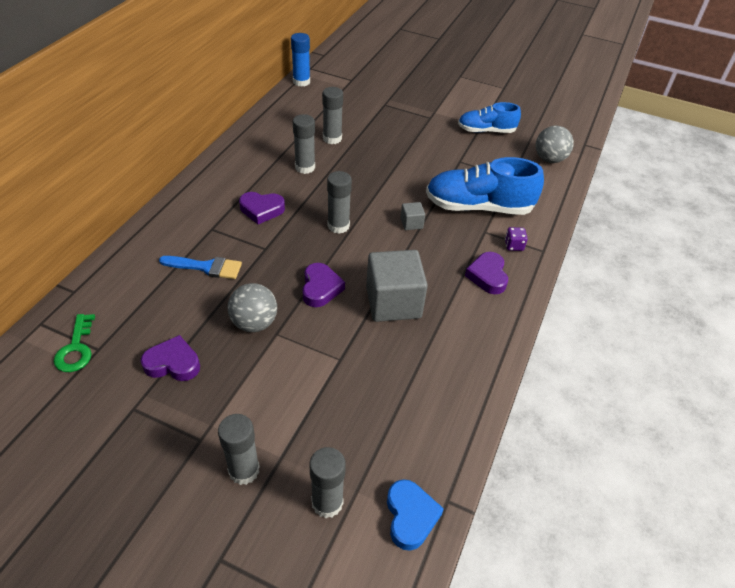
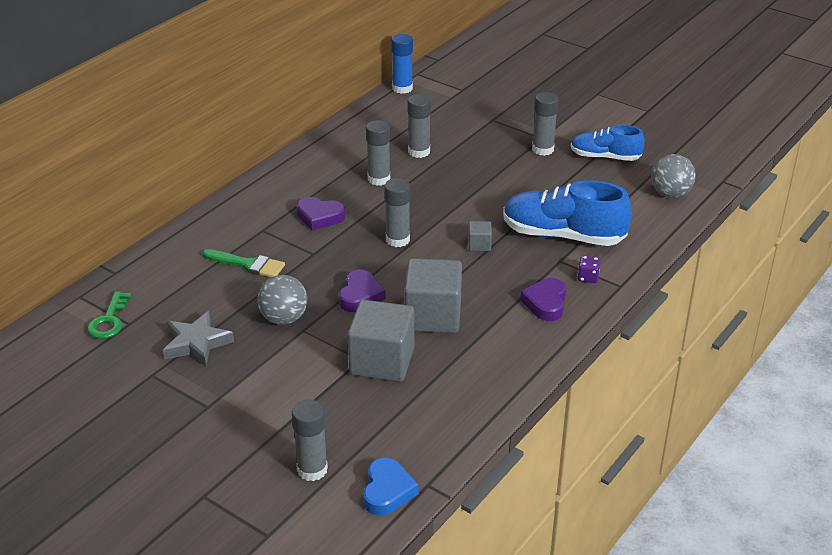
camera: 15 degrees right, 10 degrees down
(173, 363) = (196, 343): purple heart -> grey star
(206, 267) = (248, 264): blue brush -> green brush
(244, 470) = (242, 435): grey glue stick -> grey glue stick (543, 149)
(361, 359) = (382, 361): none -> grey cube

